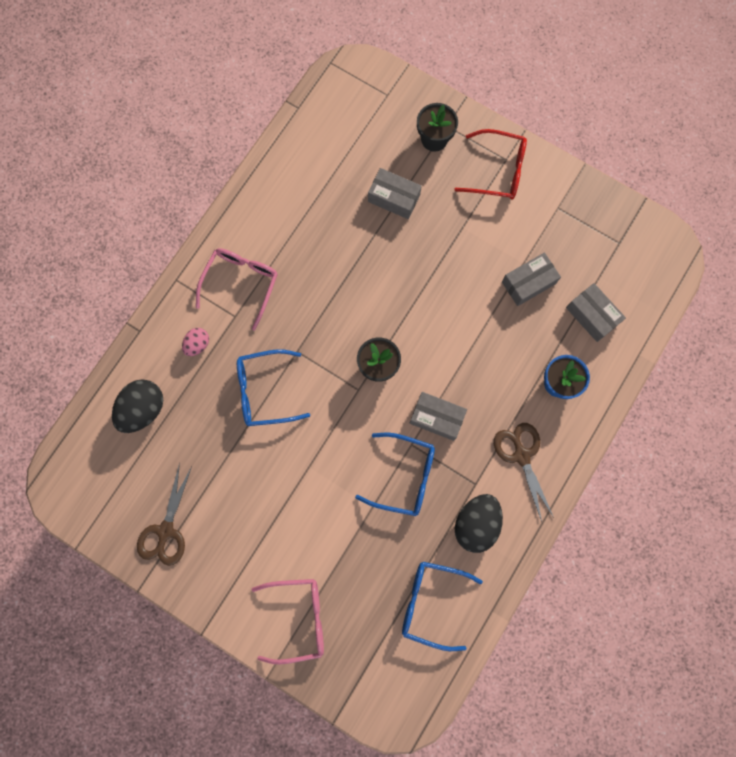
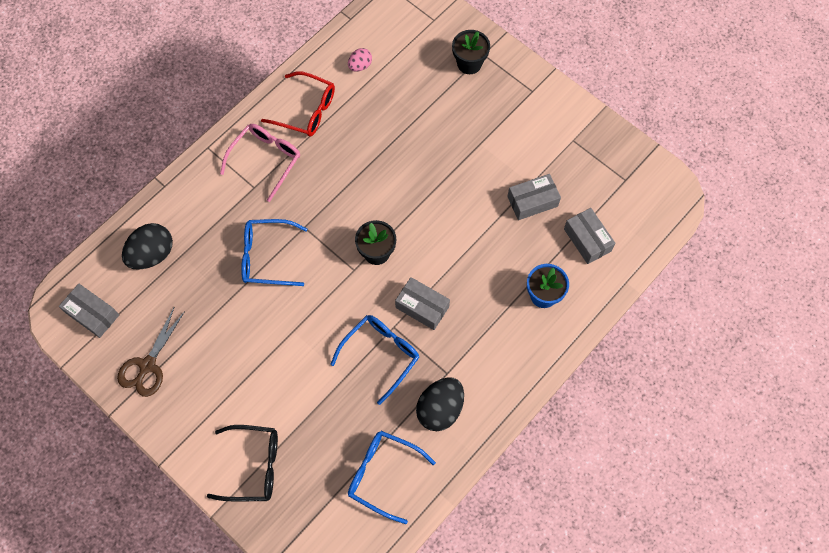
camera: 10 degrees right, 10 degrees down
(198, 344) = (214, 206): pink egg -> pink egg (360, 66)
(298, 618) = (254, 466): pink glasses -> black glasses
(394, 198) = (421, 108): grey box -> grey box (92, 314)
(404, 476) = (381, 354): blue glasses -> blue glasses turned 75 degrees counterclockwise
(498, 171) = (523, 100): red glasses -> red glasses (307, 111)
(521, 455) = (496, 354): brown scissors -> none

